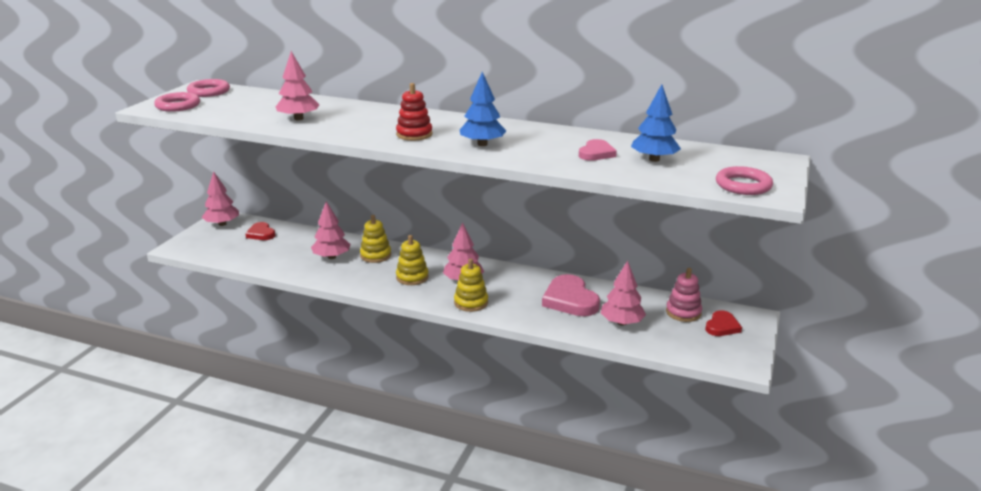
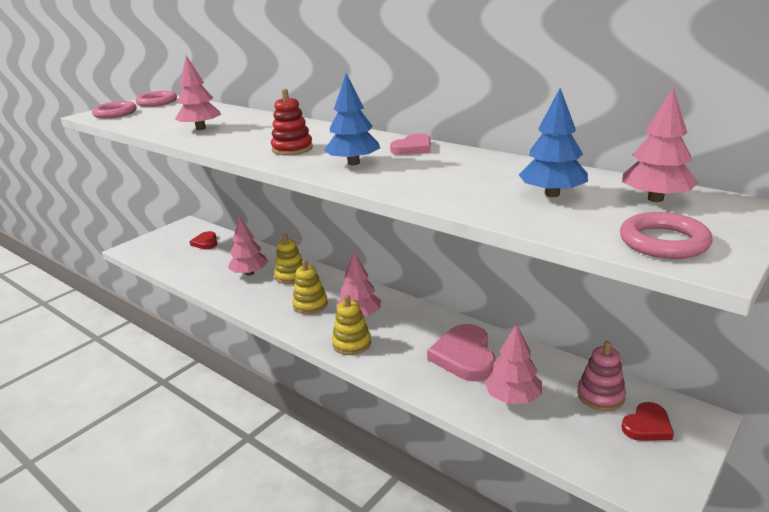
camera: 20 degrees right, 0 degrees up
(222, 224) = (181, 230): pink tree -> pink tree (655, 199)
(596, 153) = (480, 181): pink heart -> pink heart (413, 148)

